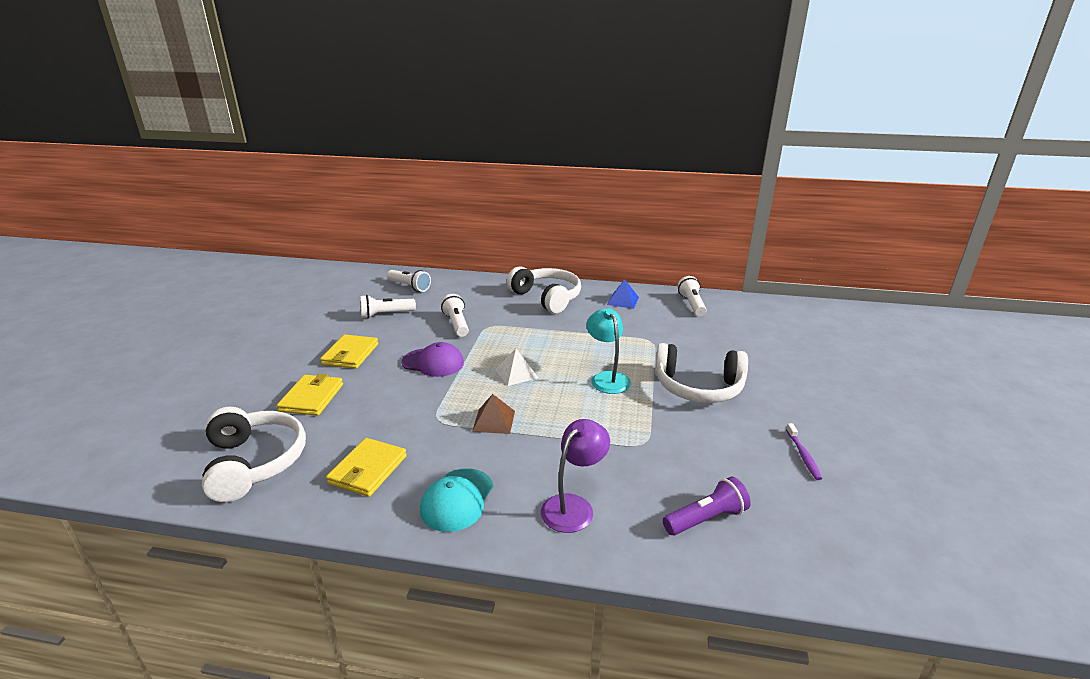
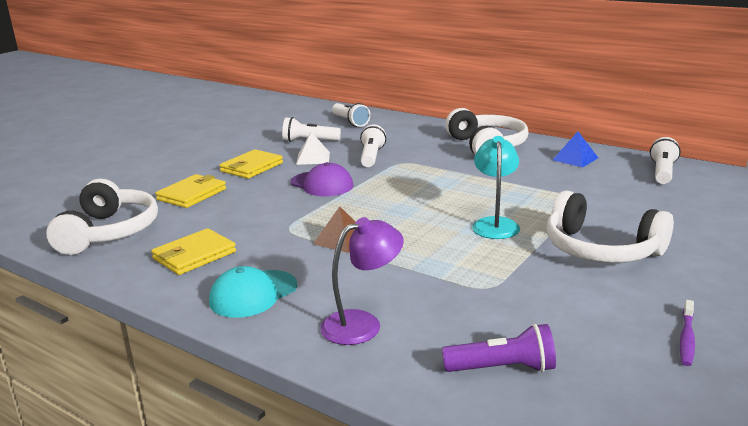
camera: 25 degrees right, 5 degrees down
(516, 373) = (398, 205): white pyramid -> white pyramid (313, 158)

